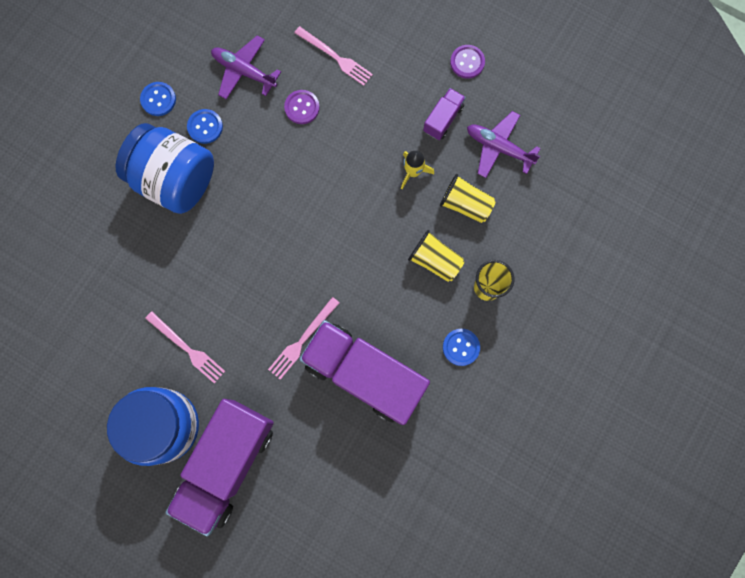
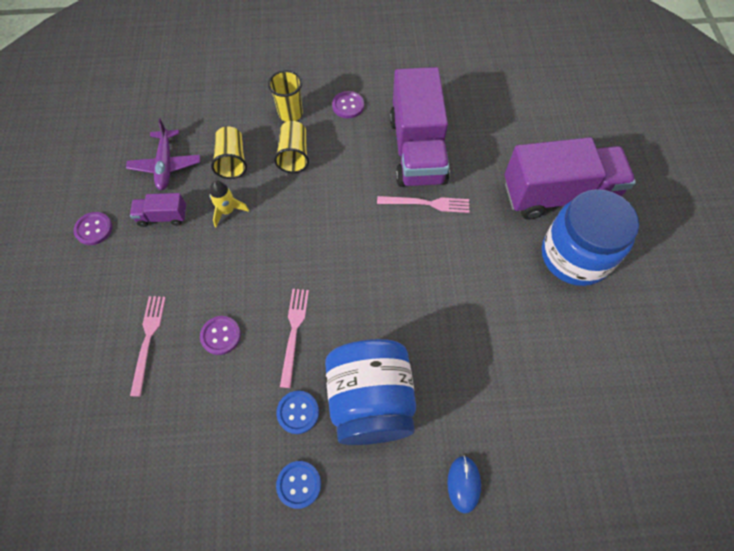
camera: 125 degrees left, 15 degrees down
(77, 201) = (463, 484): none -> blue mouse
(187, 348) = (505, 281): pink fork -> pink fork (294, 332)
(244, 71) = (213, 417): purple plane -> none
(461, 347) = (348, 105): blue button -> purple button

